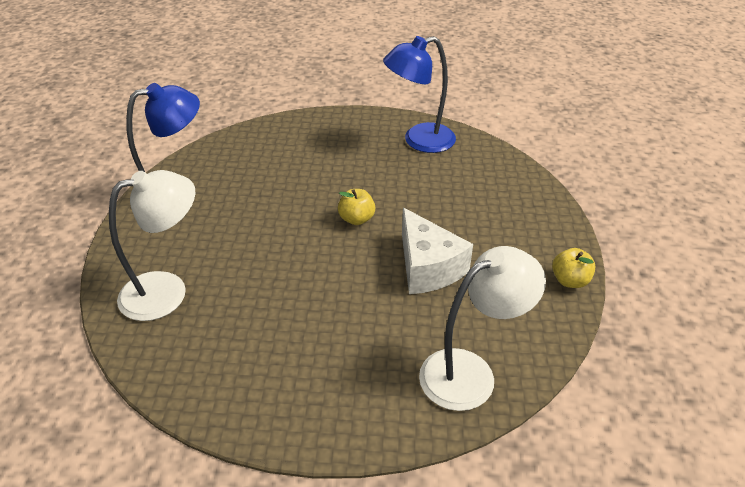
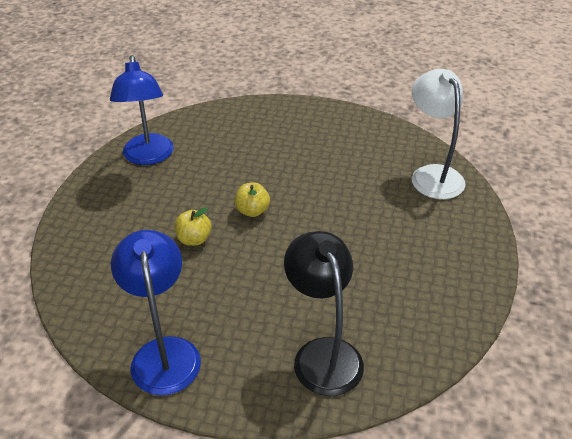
camera: 80 degrees left, 0 degrees up
(167, 291) = (323, 353): white lamp -> black lamp
(427, 267) = (325, 178): white cheese -> none
(570, 280) = (351, 115): yellow apple -> yellow apple (194, 239)

